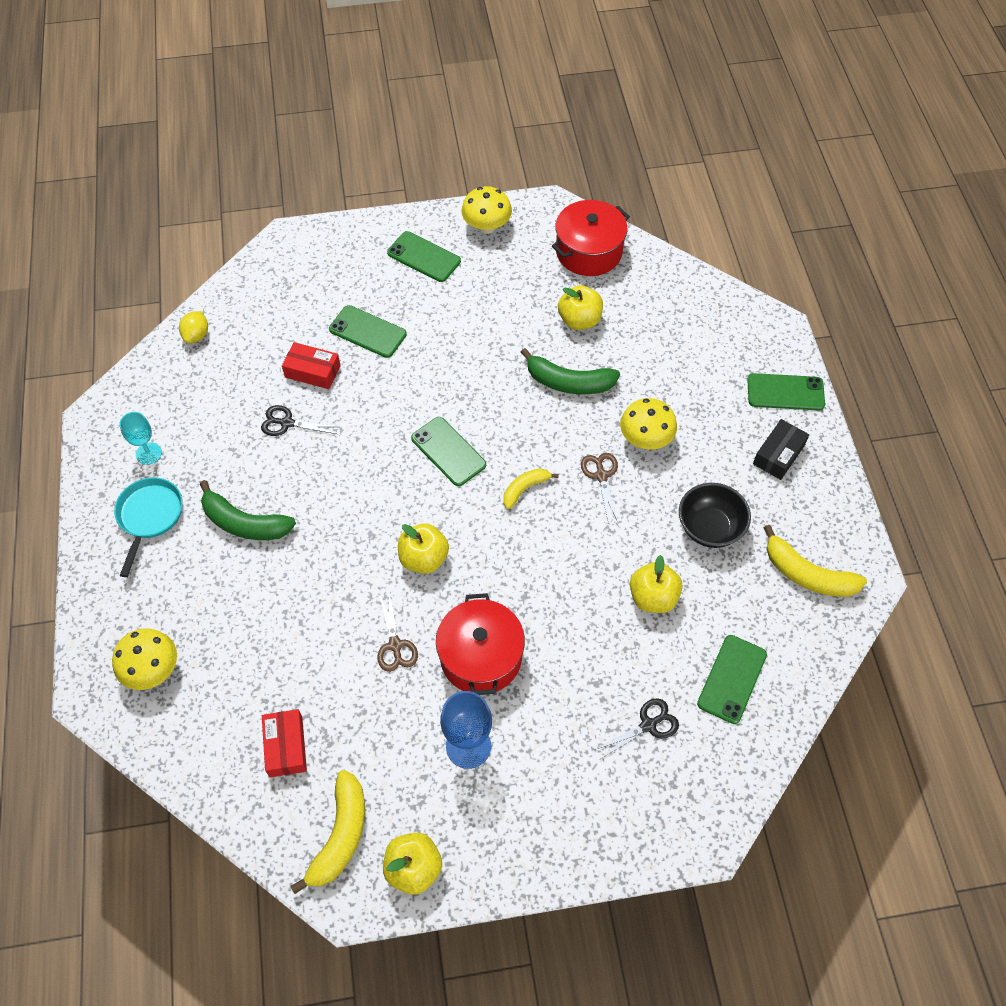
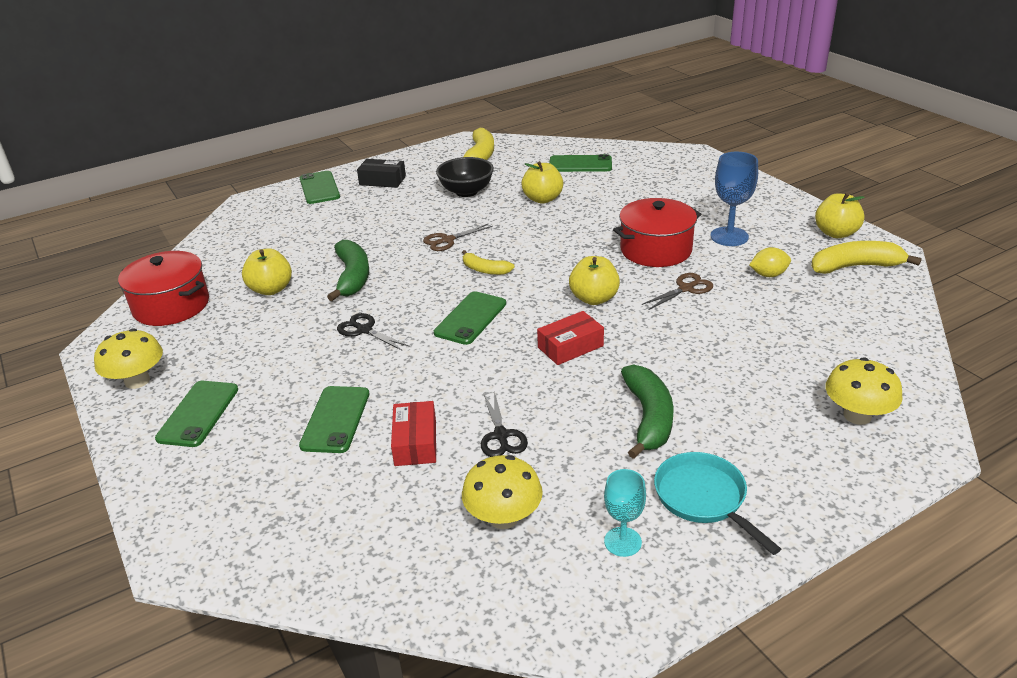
camera: 110 degrees left, 25 degrees down
(149, 516) = (703, 498): turquoise pan -> turquoise pan turned 75 degrees clockwise
(197, 335) = (403, 582): yellow lemon -> yellow lemon (768, 275)
(286, 746) = (826, 312): red box -> red box (570, 347)
(645, 439) = (397, 230): yellow mushroom -> yellow mushroom (503, 517)
(648, 725) = (641, 182): black scissors -> black scissors (364, 330)

